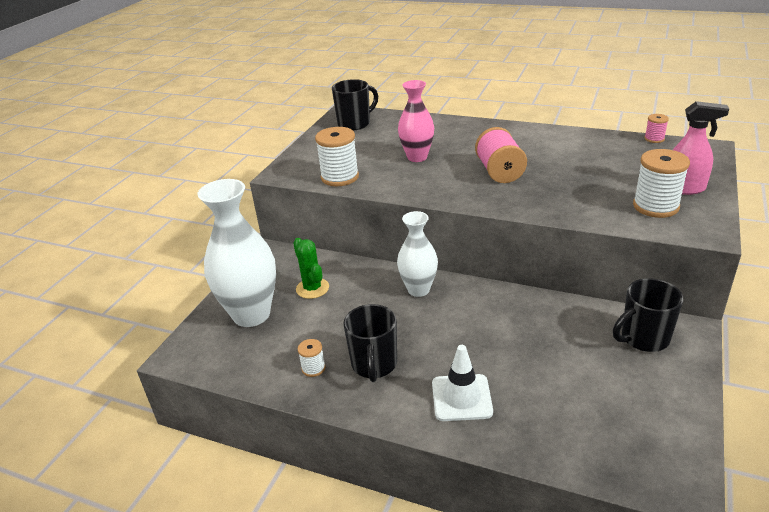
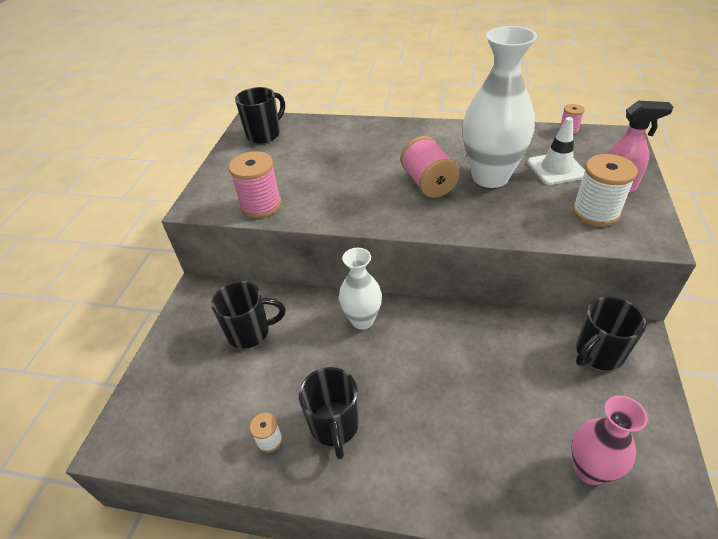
camera: 10 degrees left, 10 degrees up
(251, 314) = (188, 375): white vase -> white vase (490, 177)
(312, 288) = (250, 332): green cactus -> black mug
(340, 177) = (261, 205): white spool -> pink spool
(417, 157) = (338, 172): pink vase -> pink vase (589, 470)
(461, 398) = (436, 457): white traffic cone -> white traffic cone (556, 169)

